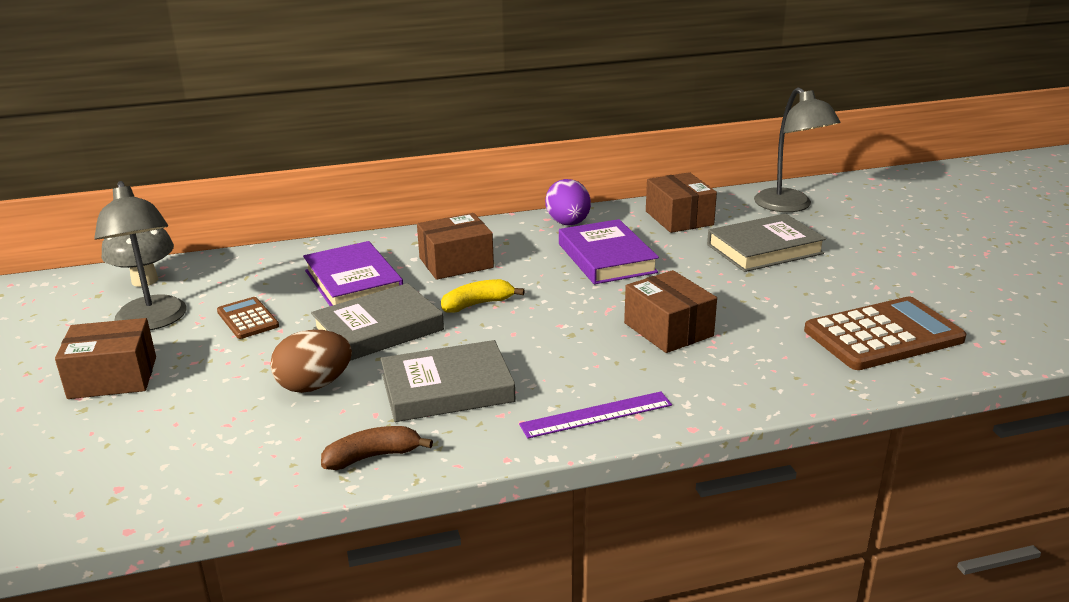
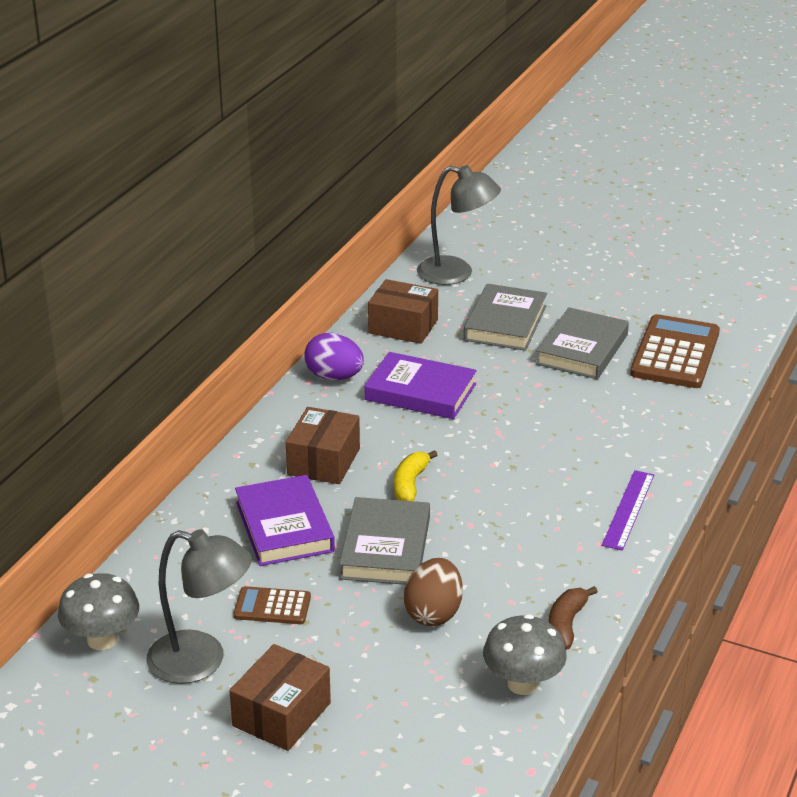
camera: 50 degrees left, 5 degrees up
(258, 470) = (522, 684): none -> grey mushroom
(353, 283) = (284, 527): purple book -> purple book turned 60 degrees clockwise
(447, 388) = (517, 554): grey book -> grey book (582, 349)
(668, 329) = (561, 425): brown box -> none

